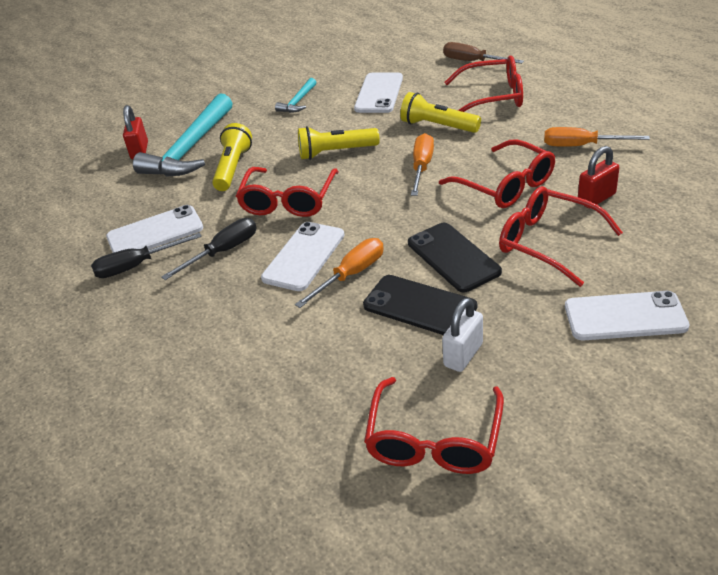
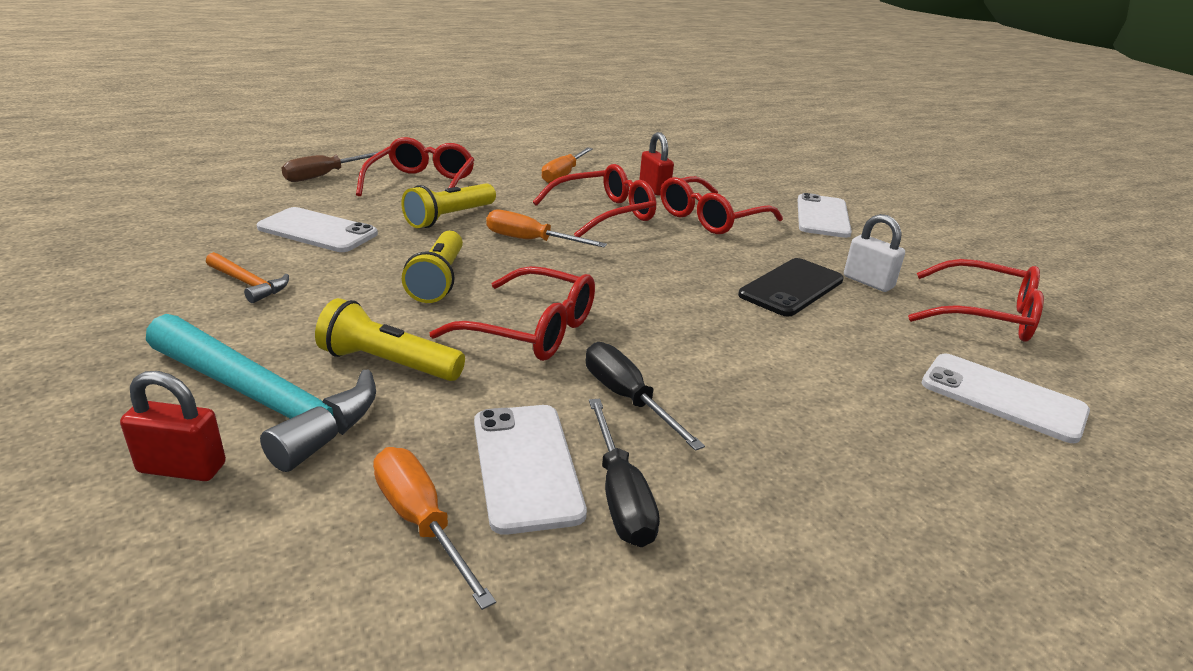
camera: 85 degrees left, 10 degrees down
(298, 101) = (248, 283): turquoise hammer -> orange hammer
(304, 256) = (672, 337): white phone -> white phone (1002, 398)
(351, 275) = (723, 313): orange screwdriver -> orange screwdriver (421, 522)
(453, 257) = (715, 258): black phone -> none

